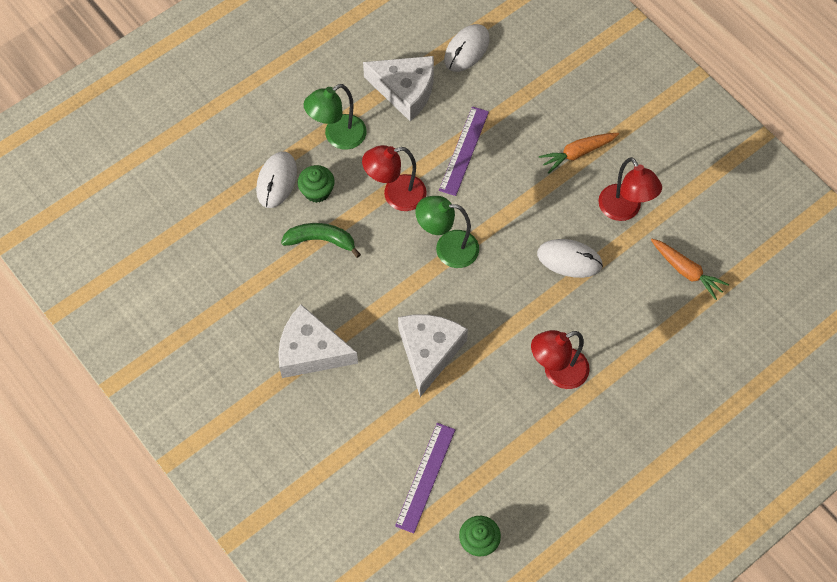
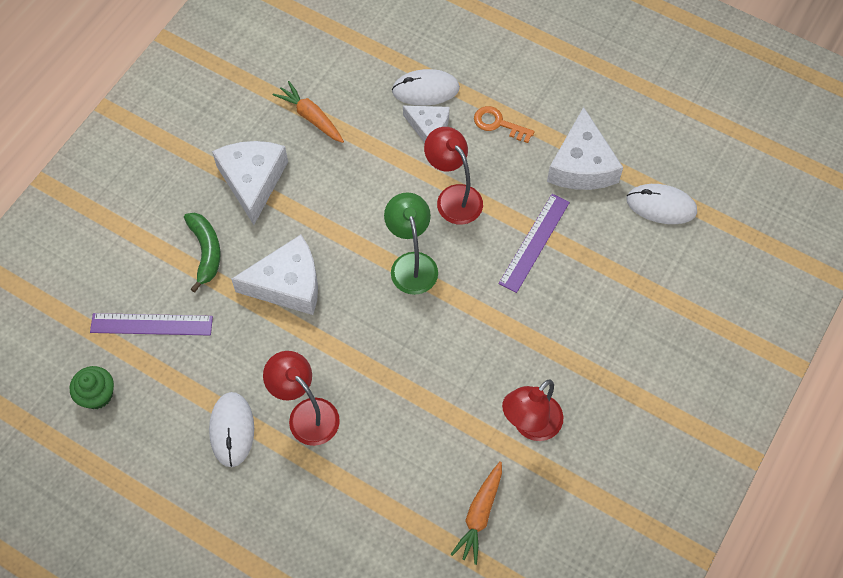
camera: 70 degrees right, 0 degrees up
(317, 191) = (428, 127): green cupcake -> white cheese
(321, 240) = (375, 149): green banana -> green banana (206, 251)
(338, 137) = (498, 124): green lamp -> orange key
(464, 150) = (534, 242): purple ruler -> purple ruler turned 60 degrees counterclockwise
(569, 259) = (445, 386): white mouse -> white mouse (232, 430)
(577, 153) = (581, 355): orange carrot -> orange carrot (311, 117)

